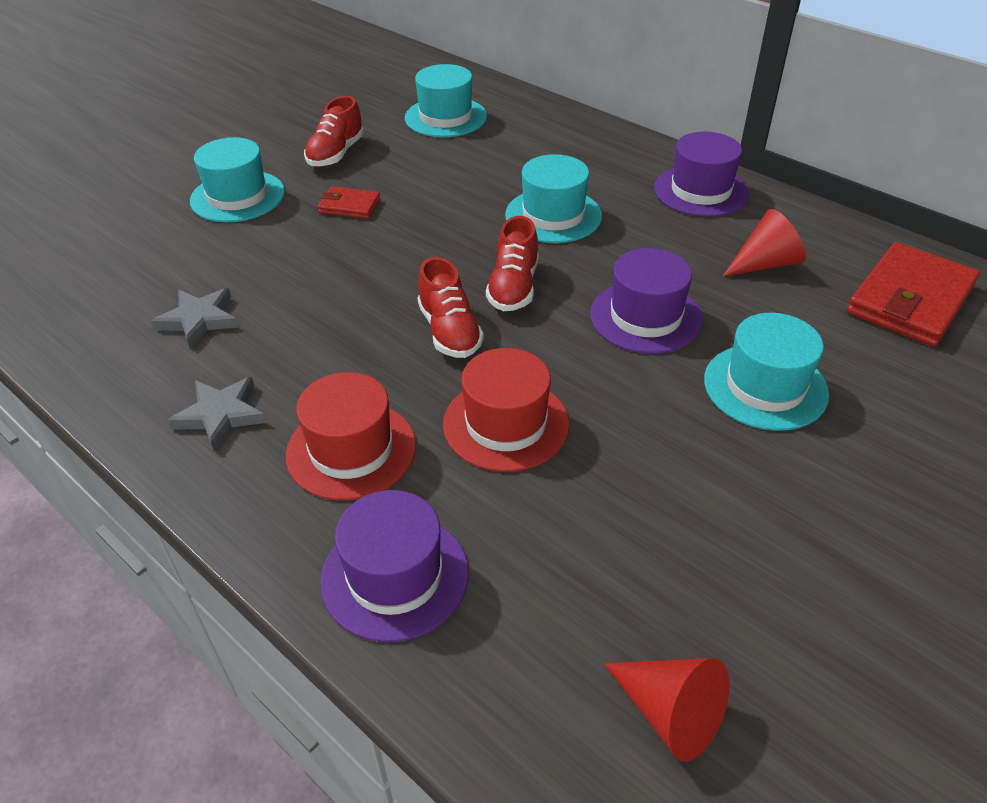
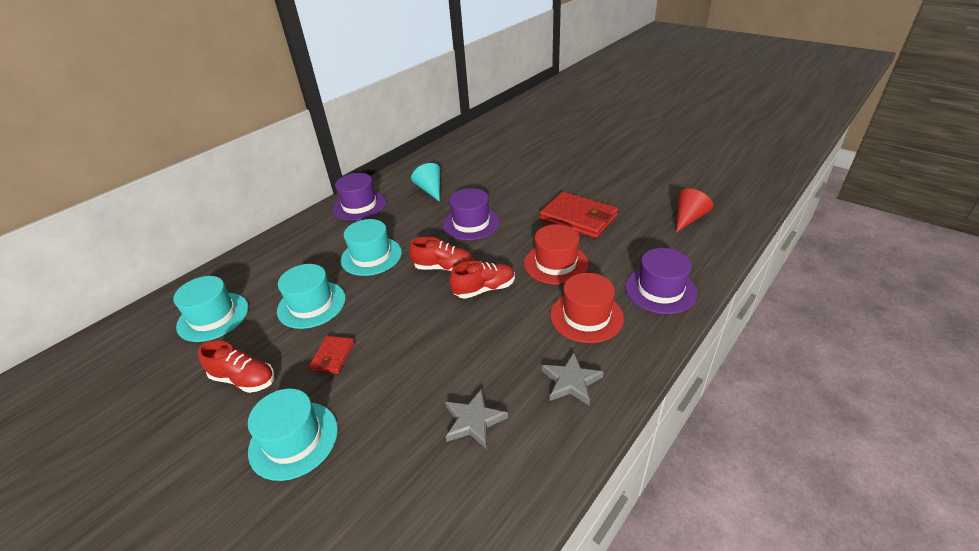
camera: 90 degrees left, 5 degrees down
(765, 264) = (430, 190): red cone -> turquoise cone
(765, 386) = (519, 193): turquoise hat -> turquoise hat (311, 304)
(910, 300) = (460, 159): red wallet -> red wallet (578, 218)

